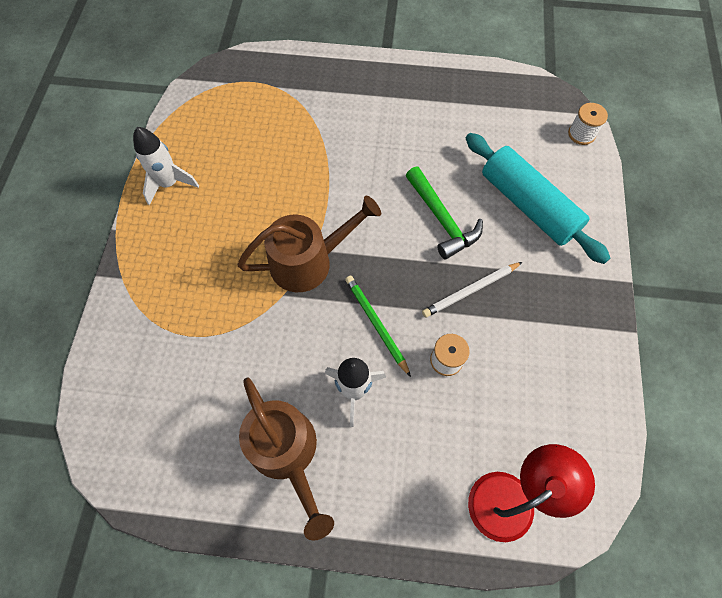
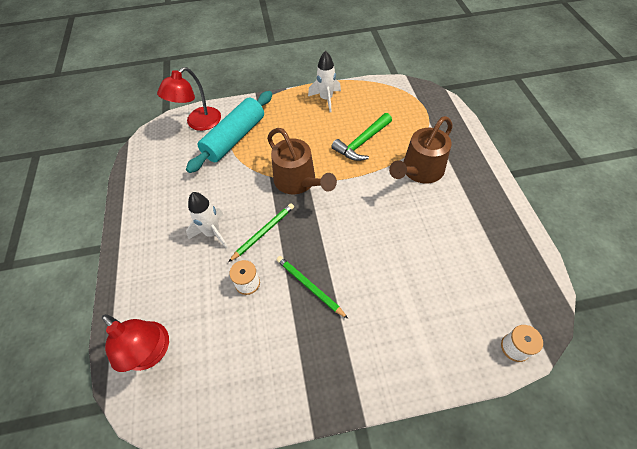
camera: 75 degrees right, 10 degrees down
(121, 377) = (198, 123): none -> red lamp
(287, 452) = (166, 210): brown watering can -> brown watering can (419, 171)
(441, 219) = (365, 251): green hammer -> green hammer (362, 142)
(470, 290) = (310, 286): white pencil -> green pencil
(528, 205) = (408, 314): turquoise rolling pin -> turquoise rolling pin (234, 138)

